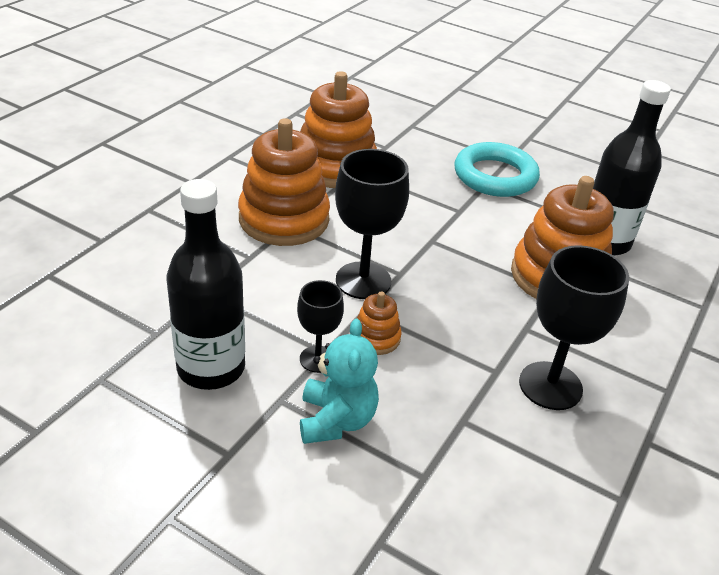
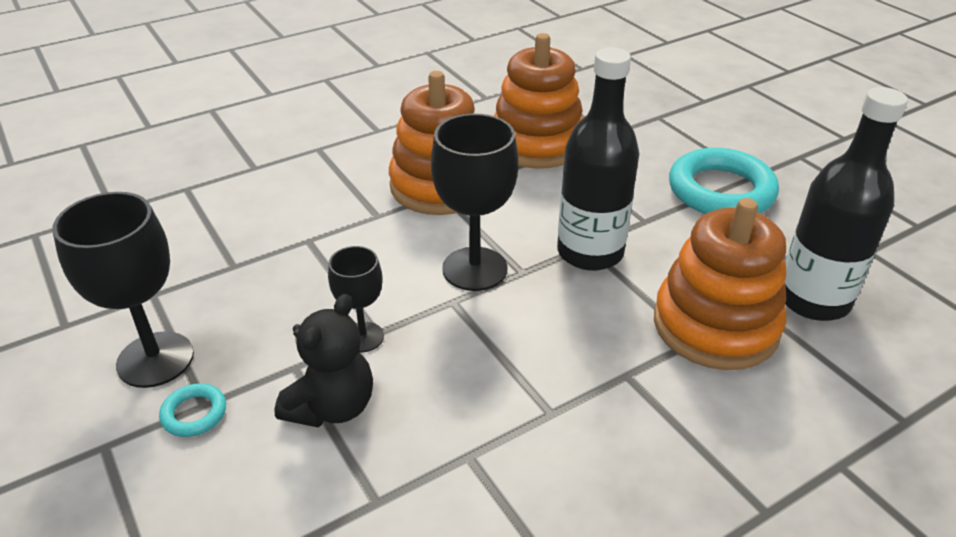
camera: 30 degrees right, 0 degrees up
(211, 368) = (254, 314): black bottle -> black bottle (590, 252)
(227, 464) = (194, 414): none -> turquoise ring
(336, 420) = (332, 407): turquoise teddy bear -> black teddy bear
(376, 338) = (441, 333): orange stacking toy -> none
(550, 386) = (606, 451): black goblet -> black goblet (155, 359)

